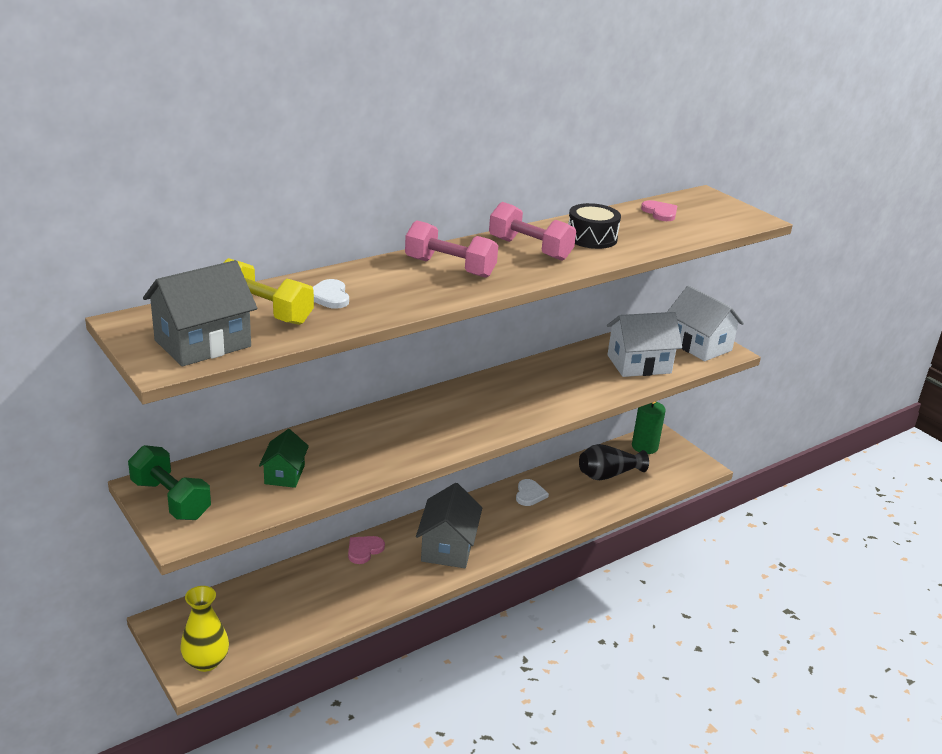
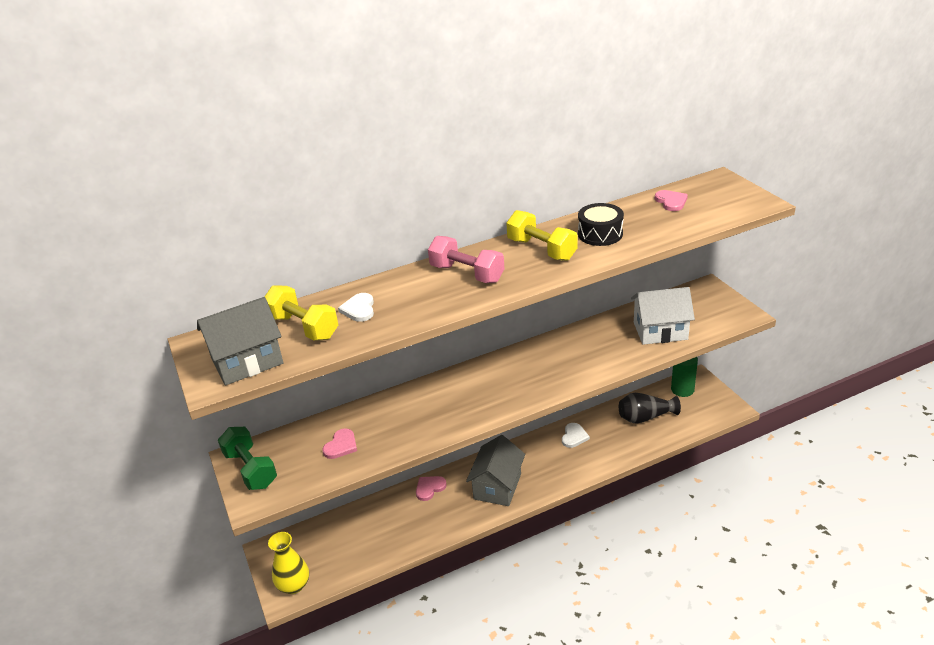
camera: 15 degrees right, 5 degrees up
(284, 474) = (341, 445): green house -> pink heart
(530, 249) = (541, 249): pink dumbbell -> yellow dumbbell
(699, 345) = (720, 309): white house -> none

